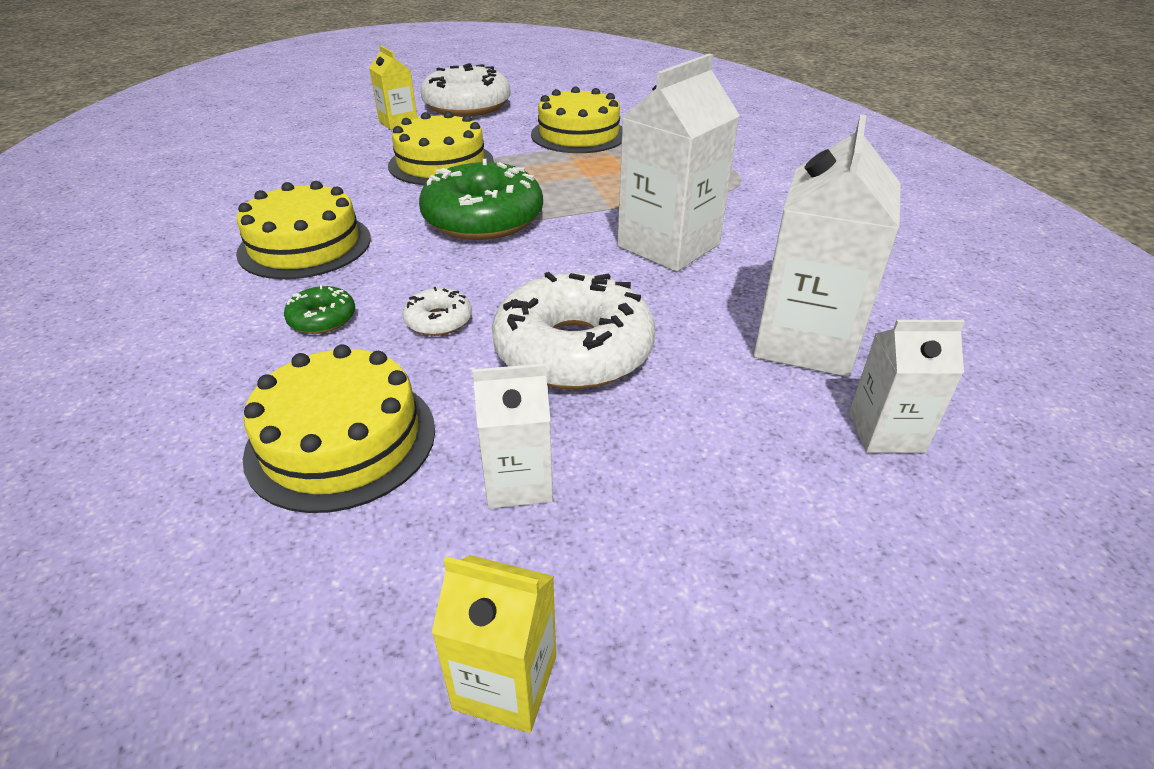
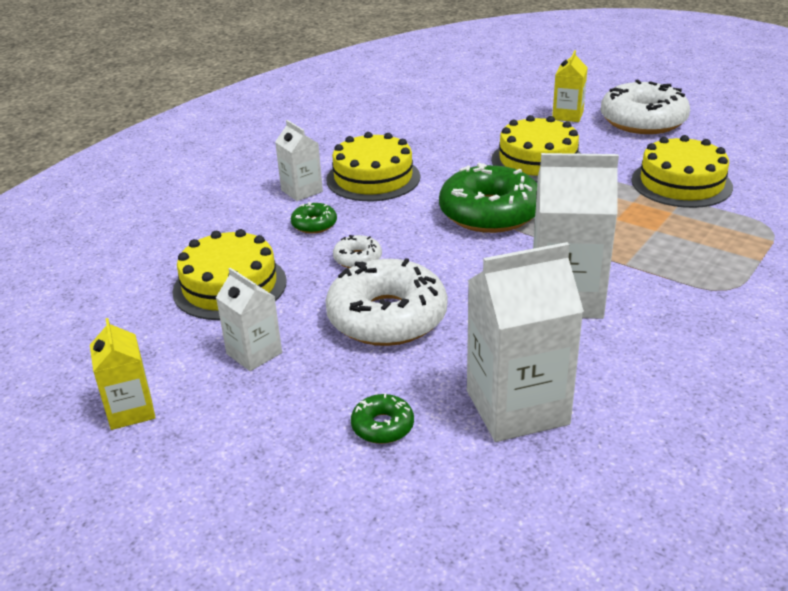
camera: 55 degrees right, 5 degrees down
(763, 438) = (382, 426): none -> green donut
(885, 432) = (448, 479): white carton -> white carton (301, 191)

